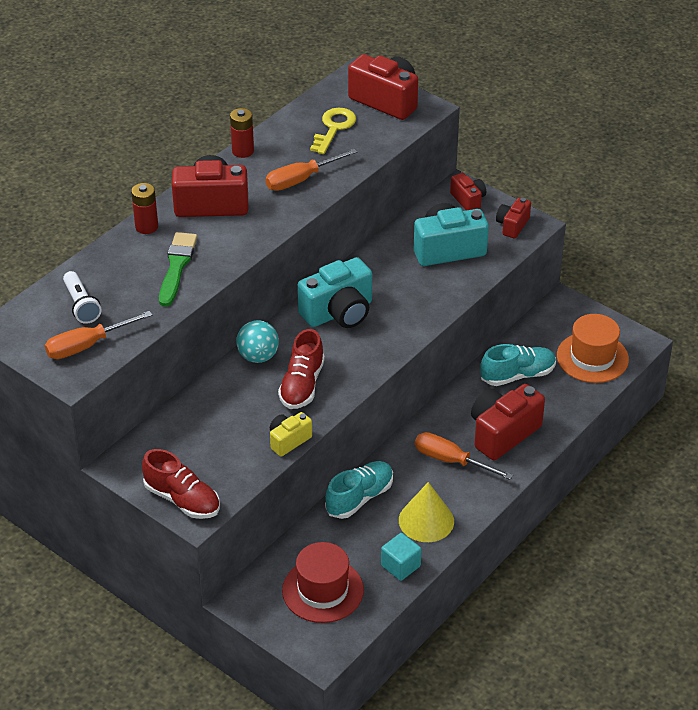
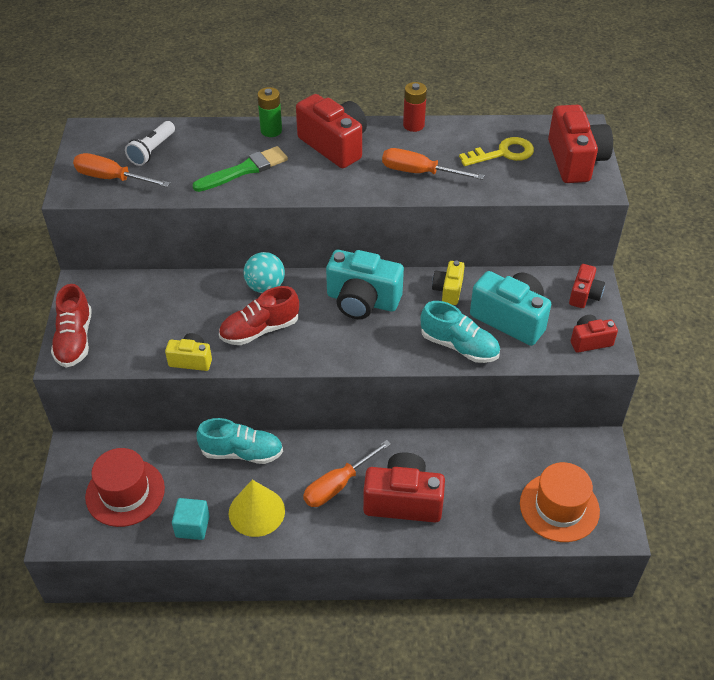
camera: 50 degrees right, 5 degrees up
(146, 227) = (271, 130): red battery -> green battery
(382, 262) = (448, 290): none -> yellow camera
(450, 460) = (338, 485): orange screwdriver -> orange screwdriver turned 120 degrees counterclockwise
(518, 375) = (480, 468): turquoise shoe -> turquoise shoe (459, 346)

